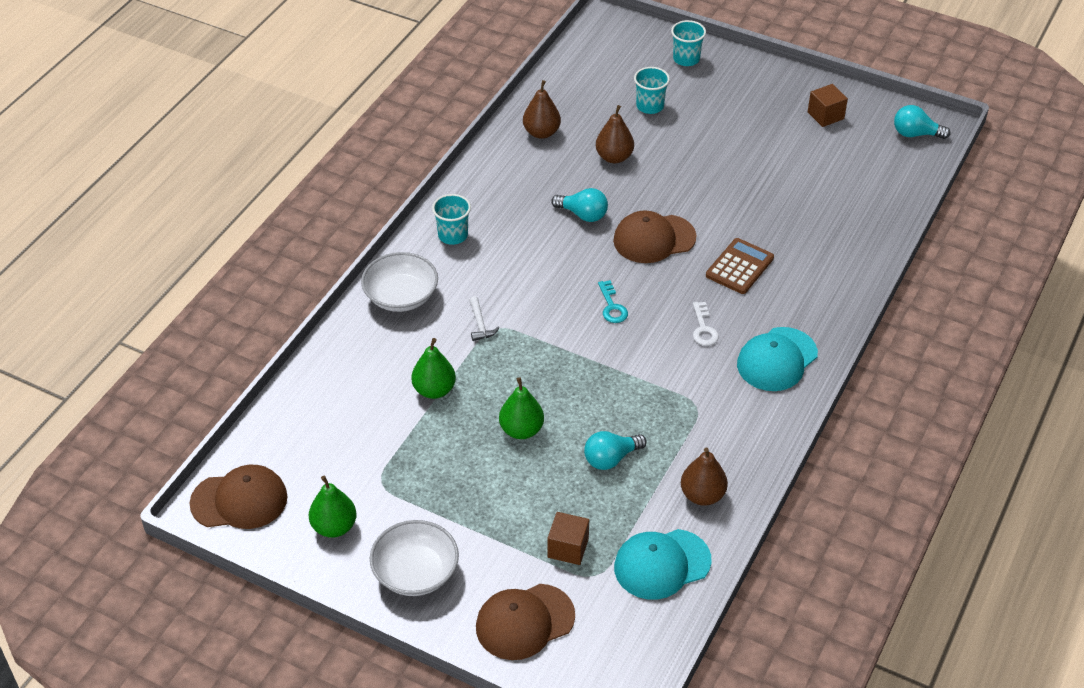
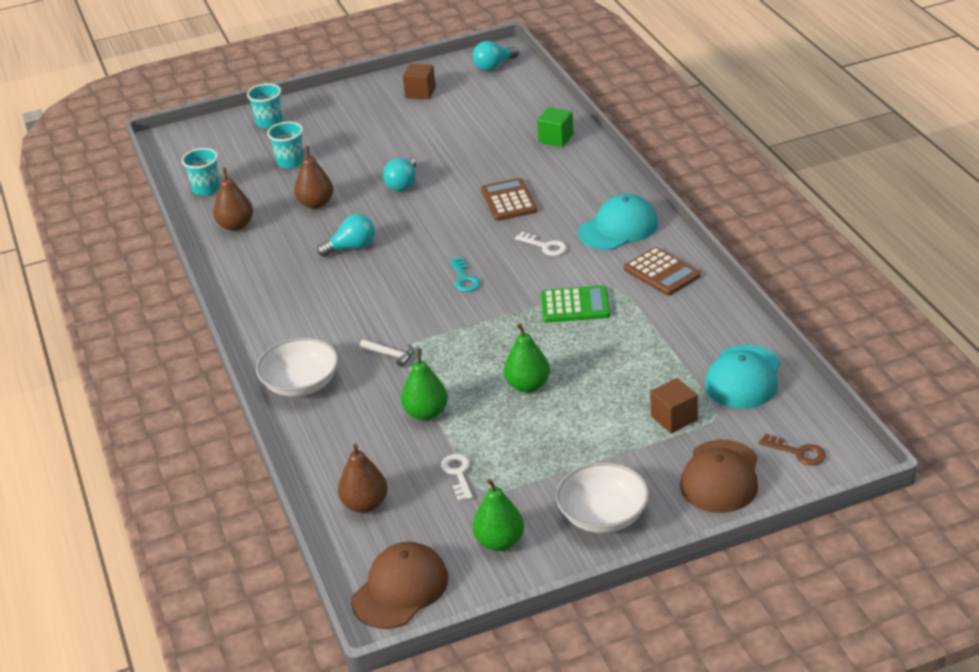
camera: 45 degrees left, 10 degrees down
(384, 454) = (458, 474): none -> white key
(453, 235) = (276, 324): turquoise cup -> turquoise cup (206, 189)
(601, 657) = (798, 452): none -> brown key
(611, 458) = (613, 353): turquoise light bulb -> turquoise light bulb (403, 184)
(612, 306) = (464, 279): turquoise key -> turquoise key turned 45 degrees clockwise
(647, 396) = (575, 305): none -> green calculator
(654, 239) = (426, 226): brown cap -> none
(702, 495) = (701, 325): brown pear -> brown pear (365, 504)
(746, 425) = (662, 272): none -> brown calculator
(777, 359) = (618, 228): turquoise cap -> turquoise cap turned 120 degrees counterclockwise
(857, 240) = (556, 138): none -> green cube

